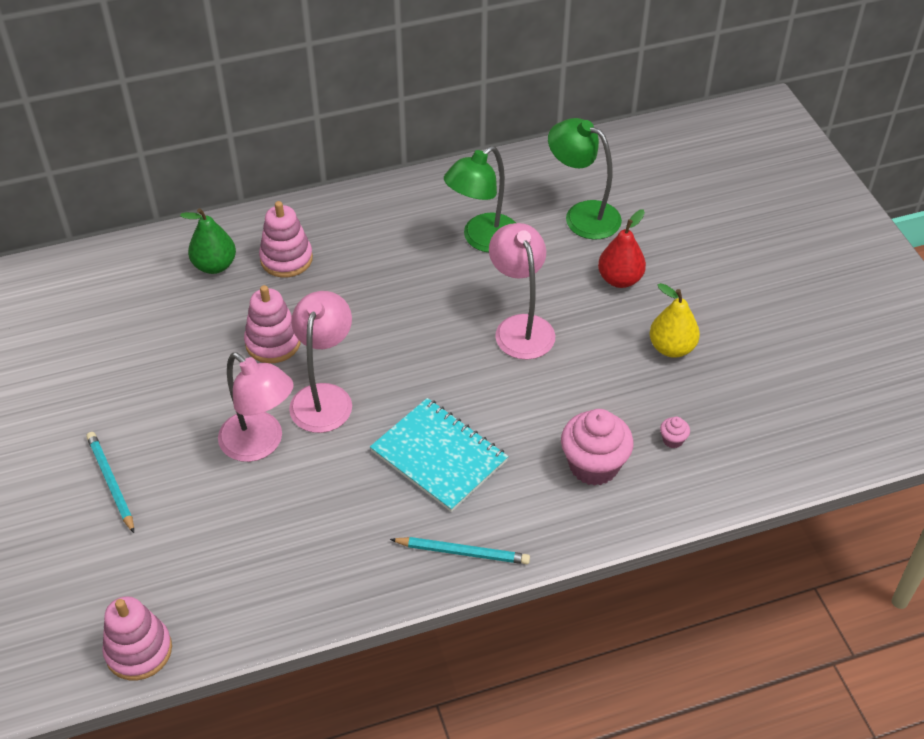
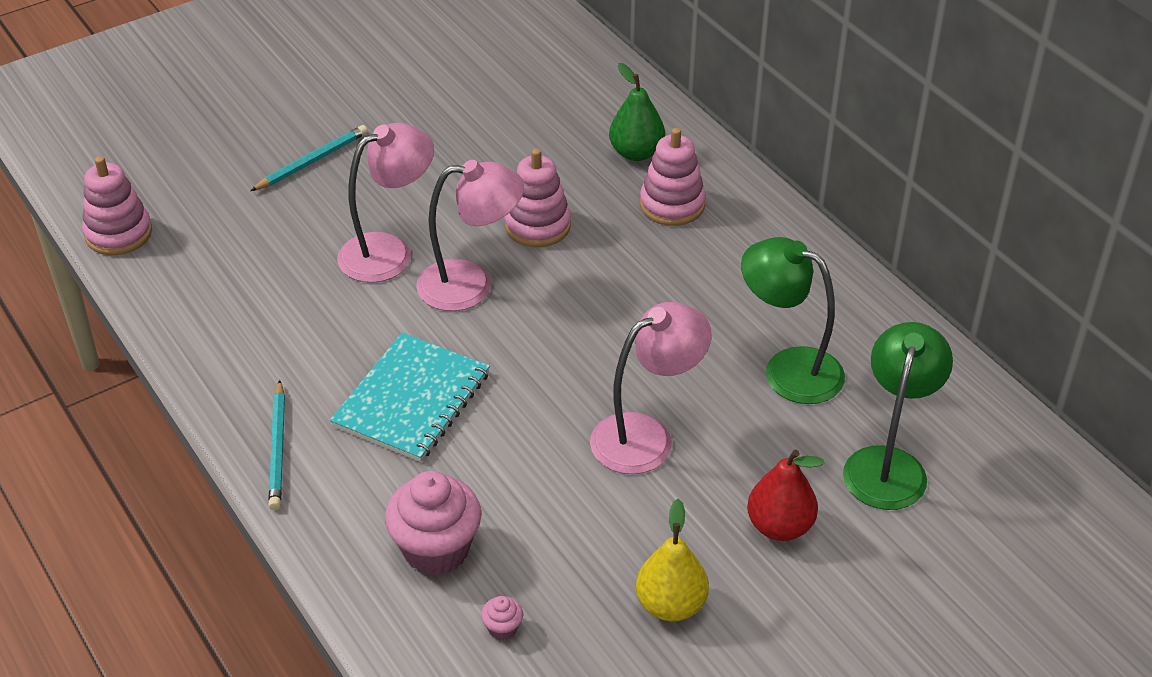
camera: 75 degrees right, 5 degrees down
(260, 444) = (389, 252): pink lamp -> pink lamp turned 150 degrees counterclockwise

